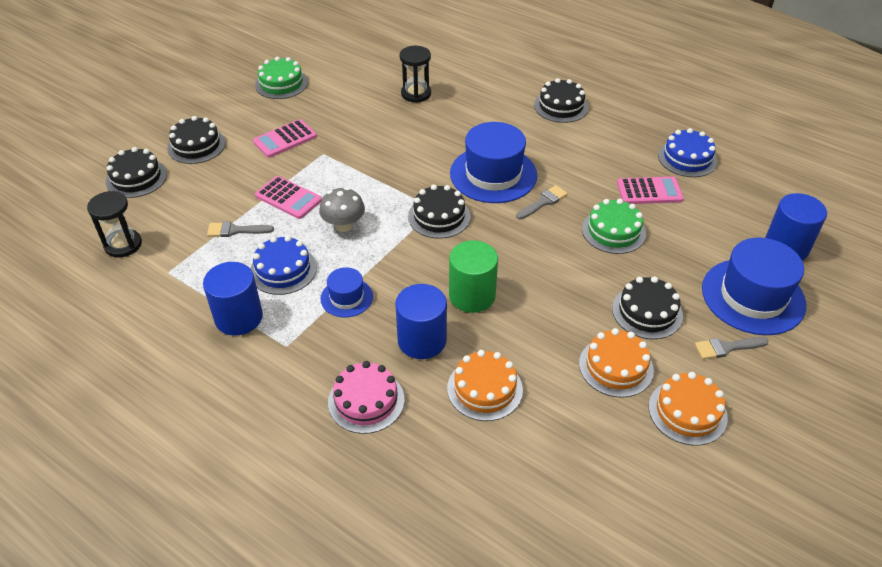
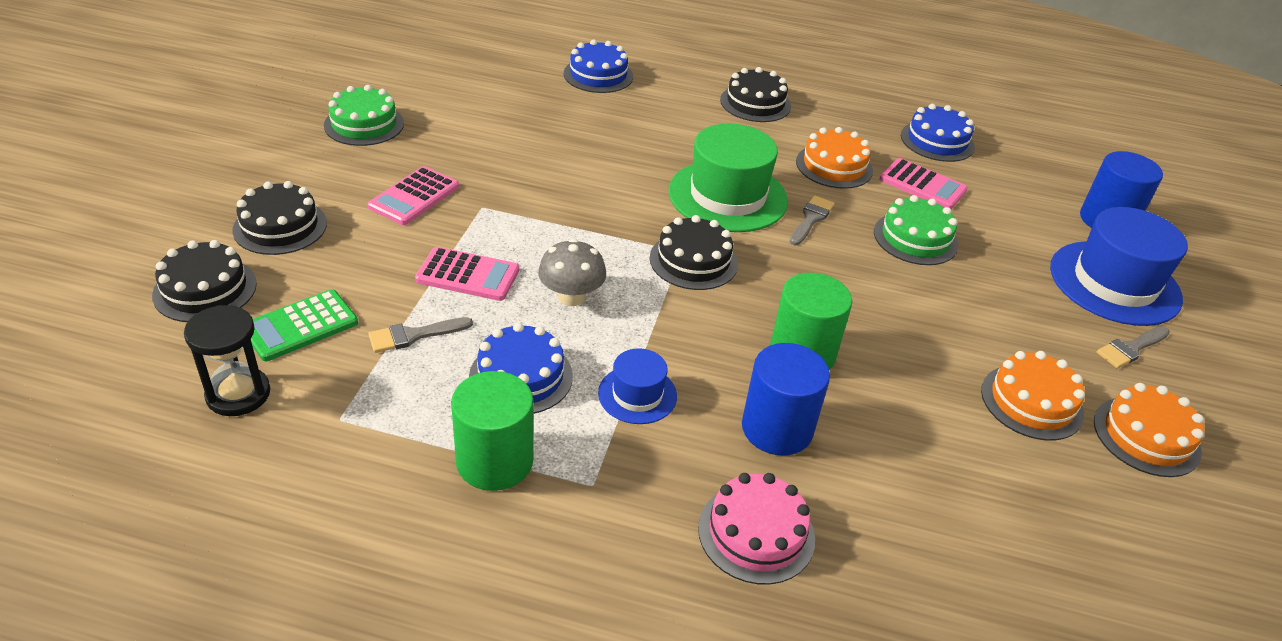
camera: 25 degrees left, 5 degrees down
(176, 211) = (300, 326): none -> green calculator
(239, 317) = (494, 461): blue cylinder -> green cylinder
(416, 94) = (563, 112): black hourglass -> none
(457, 68) = (598, 75): none -> blue cake
(484, 389) = (899, 473): orange cake -> orange cake (834, 166)
(493, 174) = (728, 196): blue hat -> green hat
(647, 312) = (1019, 326): black cake -> none
(649, 191) = (922, 185): pink calculator -> pink calculator turned 60 degrees clockwise

